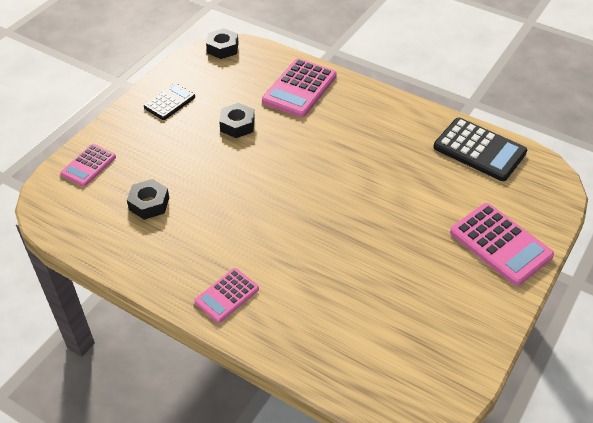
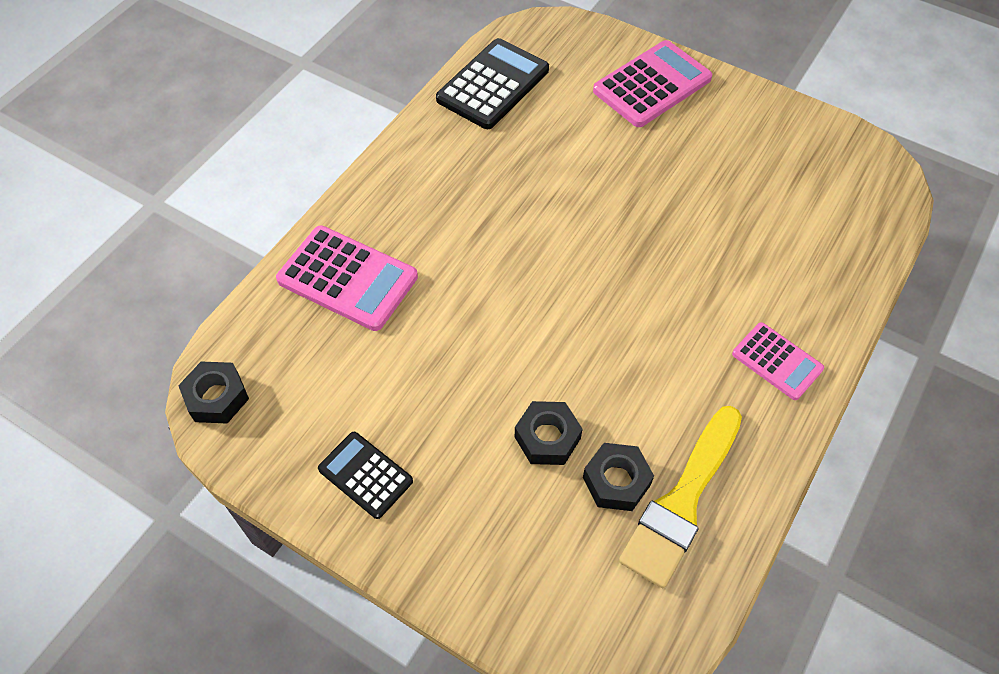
camera: 90 degrees left, 10 degrees up
(88, 166) = (531, 596): pink calculator -> none
(130, 233) = (682, 501): none -> yellow brush
(237, 125) = (432, 364): black nut -> black nut (547, 437)

